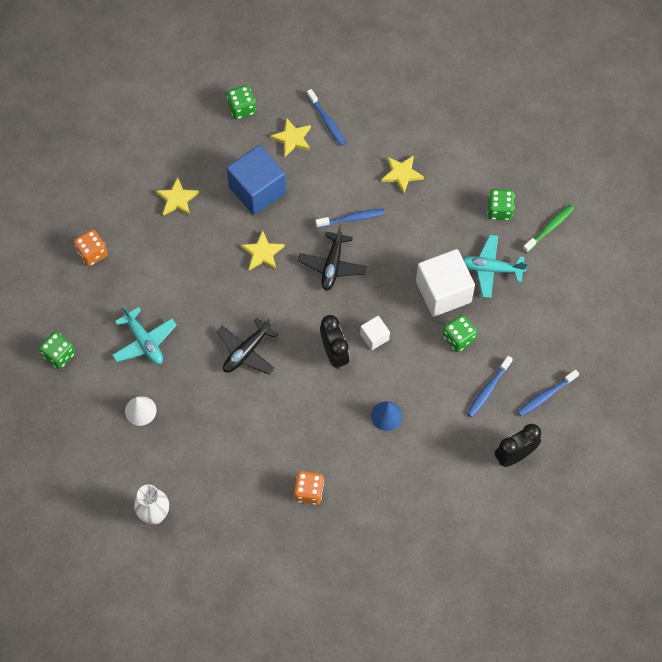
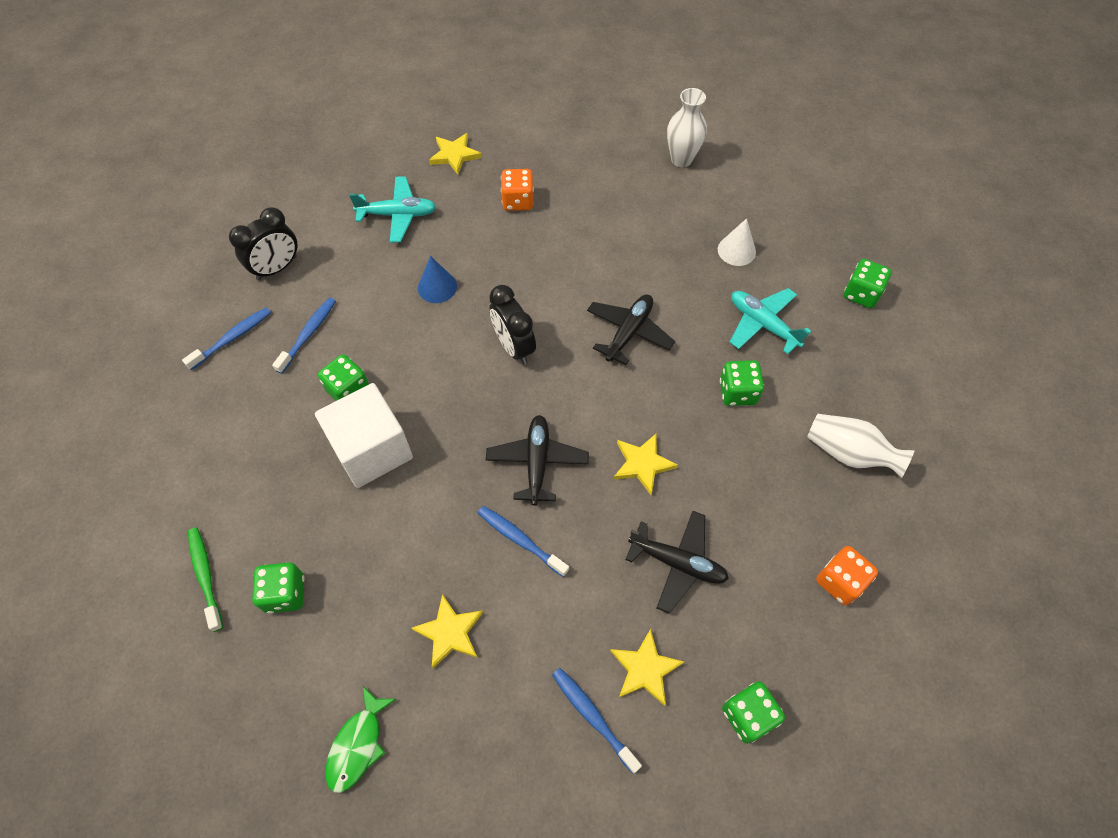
camera: 170 degrees right, 5 degrees down
(92, 253) = (881, 425): orange dice -> orange dice (839, 581)
(123, 238) = (849, 453): none -> white vase
(177, 199) = (795, 526): yellow star -> yellow star (454, 155)
(182, 292) = (737, 392): none -> green dice
(257, 190) = (677, 563): blue cube -> black plane
(352, 218) = (520, 540): blue toothbrush -> blue toothbrush turned 60 degrees clockwise
(374, 337) = (463, 375): white cube -> none
(457, 128) = (358, 745): none -> green fish
(491, 269) = (301, 494): turquoise plane -> turquoise plane (398, 215)
(549, 228) = (205, 576): green toothbrush -> green toothbrush turned 120 degrees clockwise

